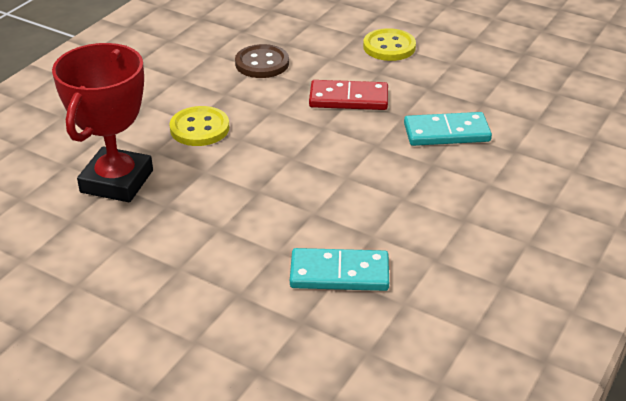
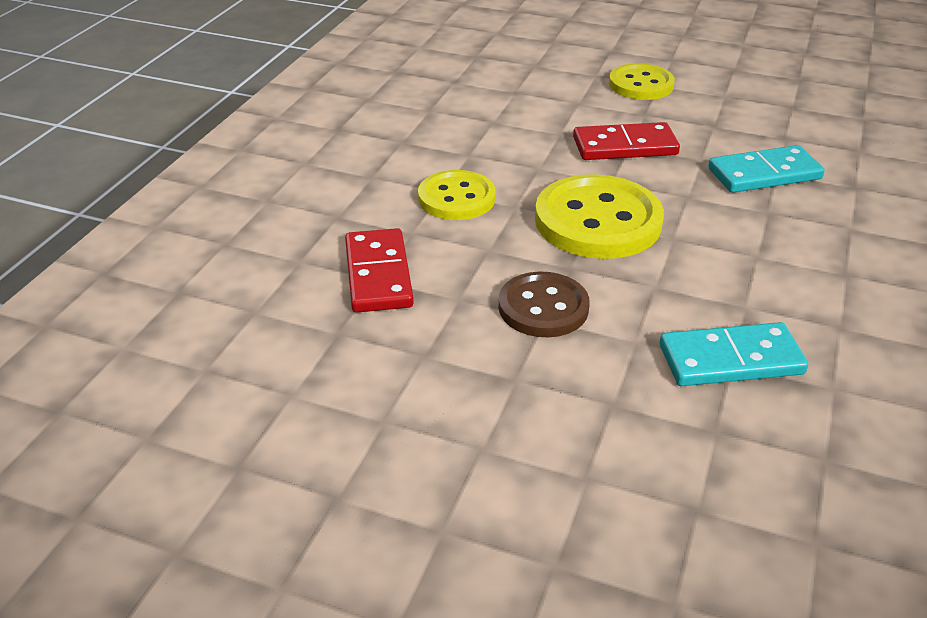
camera: 10 degrees left, 0 degrees up
(117, 181) = (378, 274): red trophy -> red domino
(262, 63) = (497, 116): brown button -> brown button (543, 307)
(296, 157) = (598, 221): none -> yellow button

